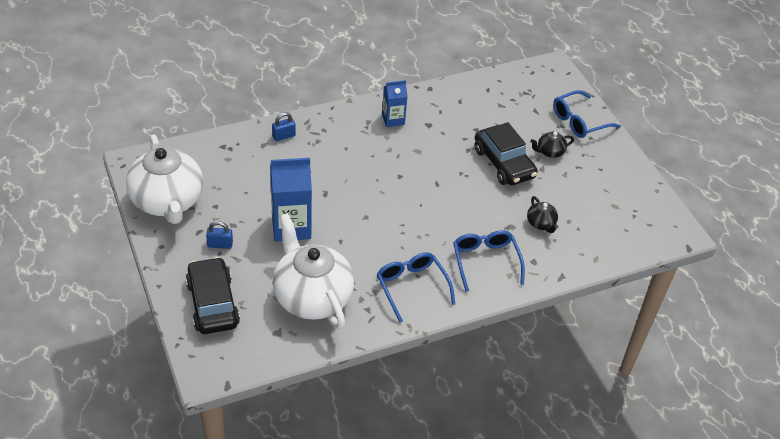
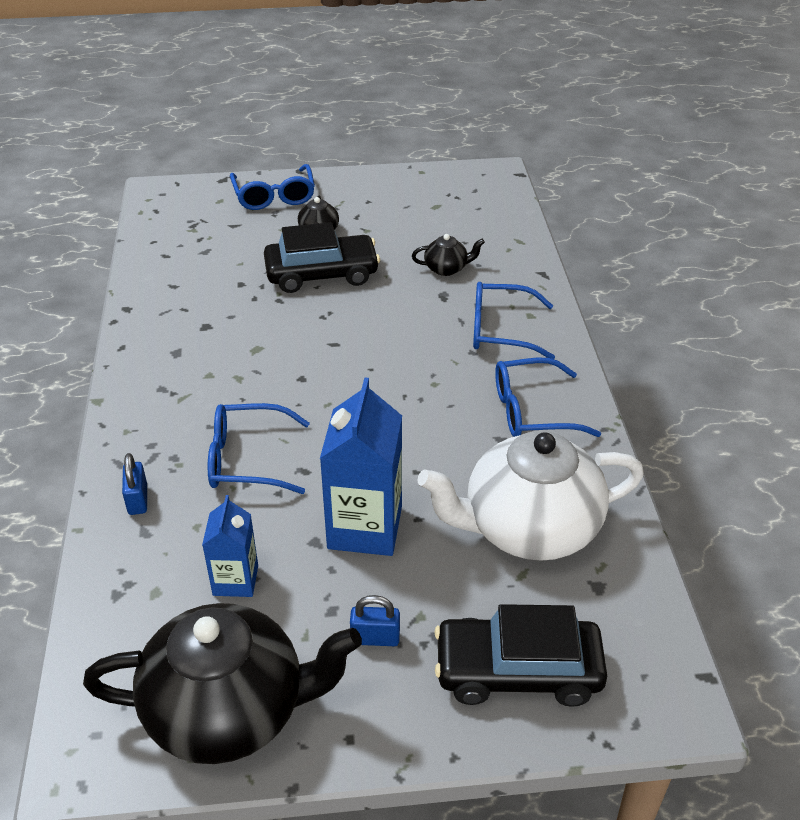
camera: 70 degrees left, 5 degrees down
(167, 201) = (229, 711): white teapot -> black teapot
(220, 244) = (375, 638): blue padlock -> blue padlock turned 75 degrees clockwise
(325, 169) = (247, 459): none -> blue glasses
(393, 119) = (173, 360): blue carton -> blue carton (235, 580)

